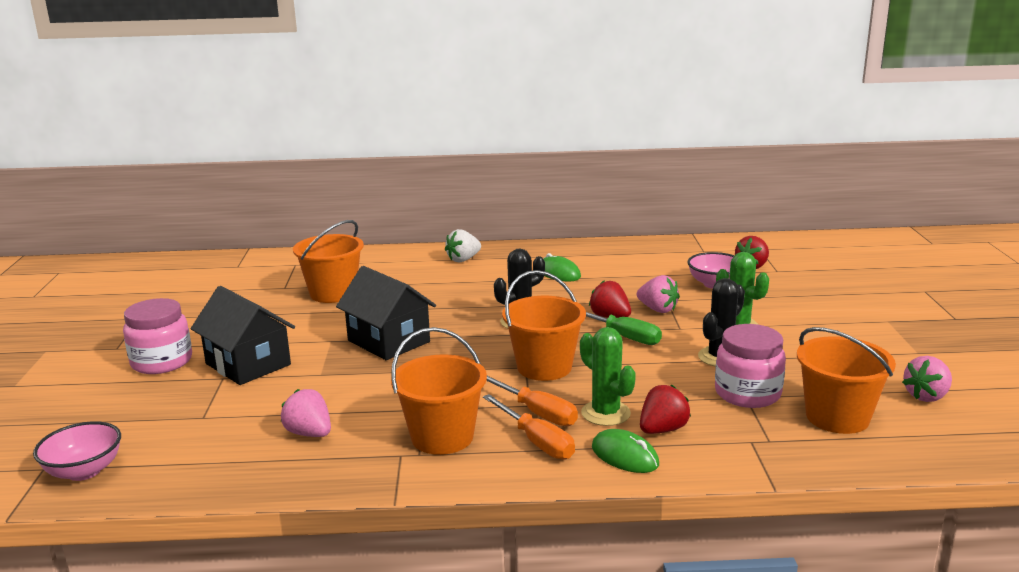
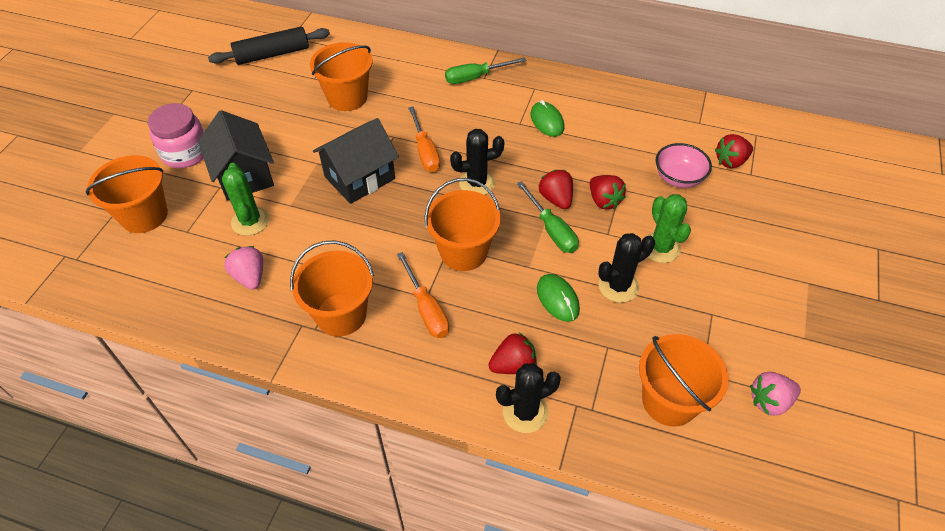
camera: 20 degrees right, 30 degrees up
(84, 471) = (88, 268): pink bowl -> none
(137, 416) = (144, 215): none -> orange bucket
(223, 280) = (272, 54): none -> black rolling pin
(388, 341) = (360, 178): black house -> black house turned 75 degrees clockwise
(463, 259) = (476, 77): white strawberry -> green screwdriver
(536, 441) = (407, 344): orange screwdriver -> orange screwdriver (425, 151)
(605, 413) = (479, 328): green cactus -> green cactus (250, 221)
(624, 456) = (465, 386): green mouse -> green mouse (557, 299)
(657, 309) = (604, 201): pink strawberry -> red strawberry
(704, 458) = (525, 412): none -> black cactus
(747, 393) = (611, 343): pink jar -> none

